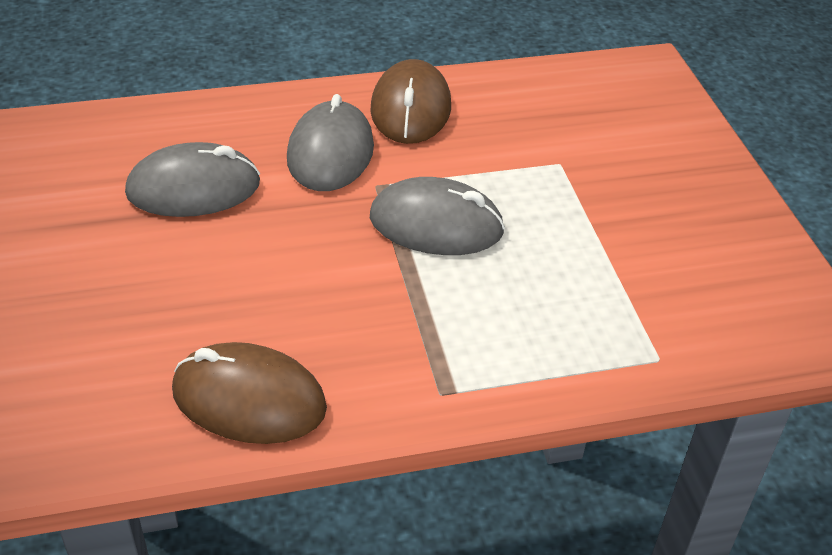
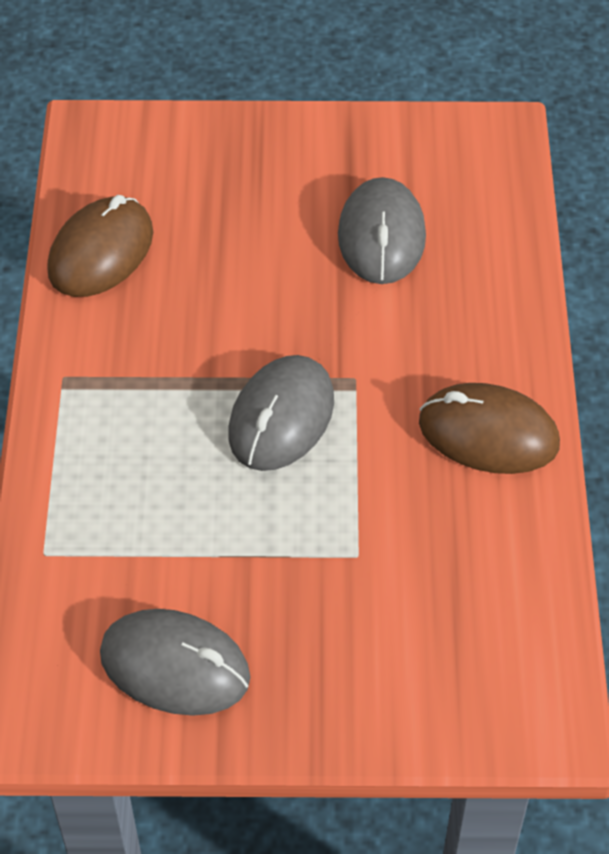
camera: 105 degrees right, 10 degrees up
(330, 152) = (418, 349): grey mouse -> grey mouse (175, 666)

